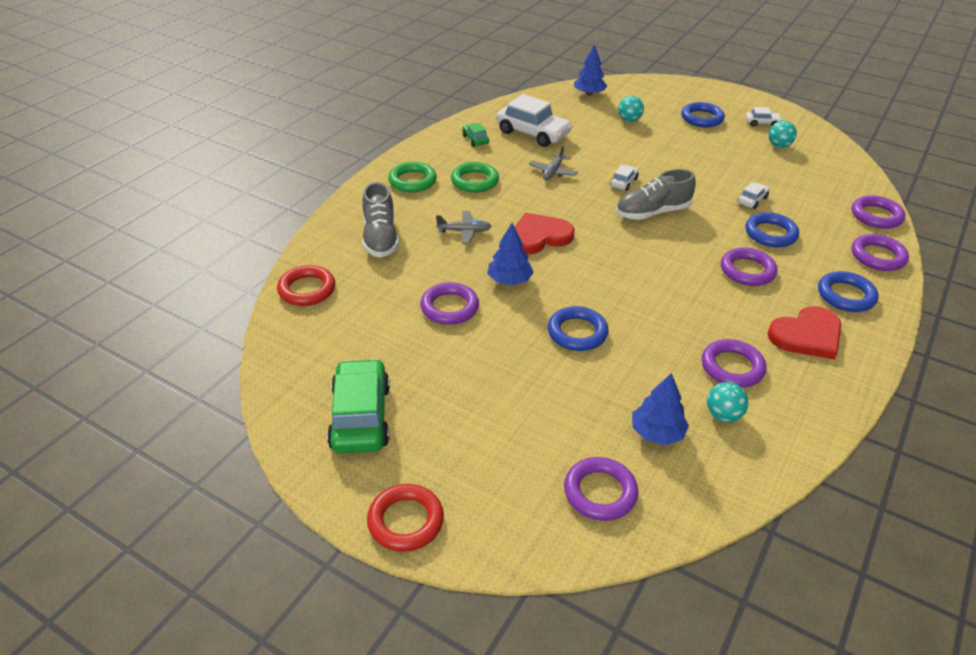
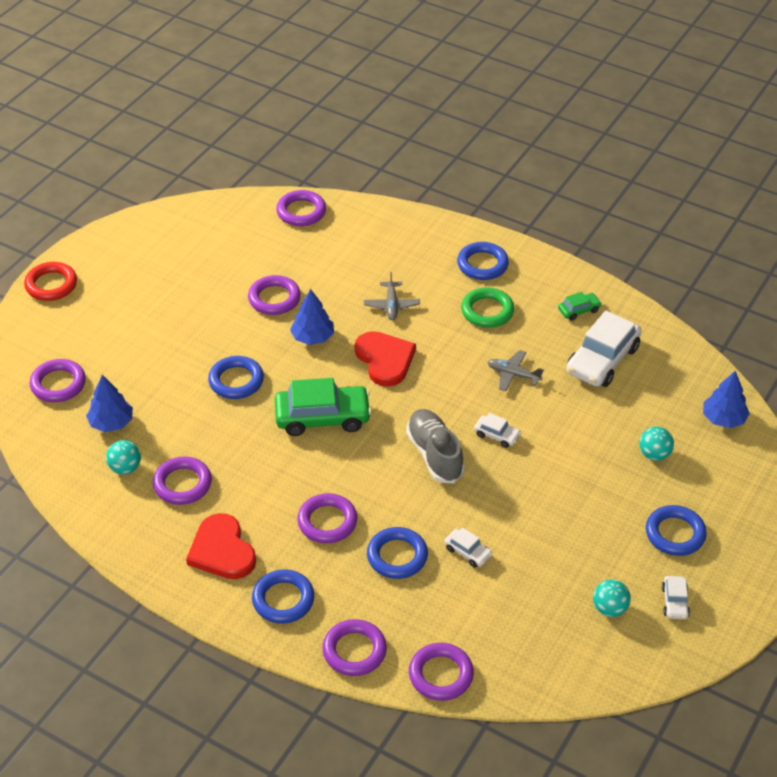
camera: 90 degrees right, 5 degrees up
(307, 289) = (301, 212): red ring -> purple ring
(360, 416) = (149, 256): green car -> green car (322, 417)
(380, 238) = (378, 249): grey shoe -> none
(412, 181) = (482, 264): green ring -> blue ring

